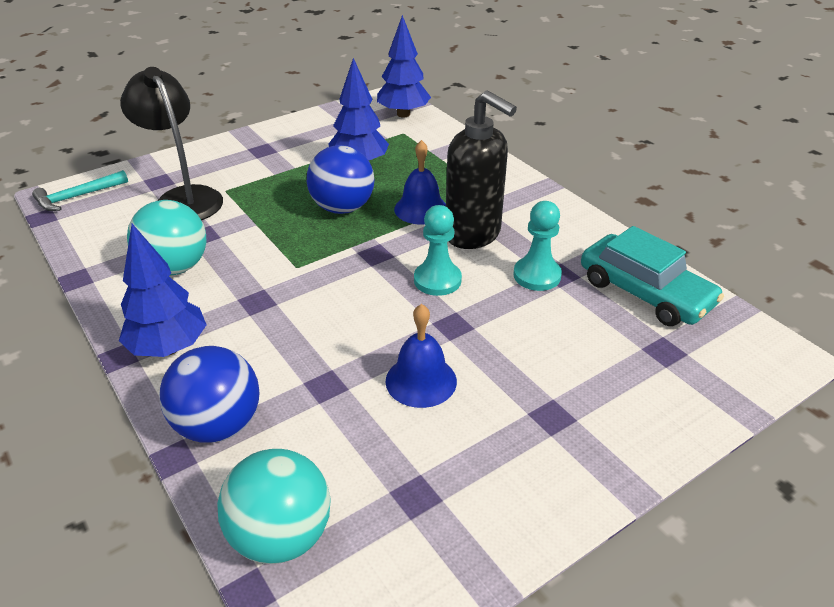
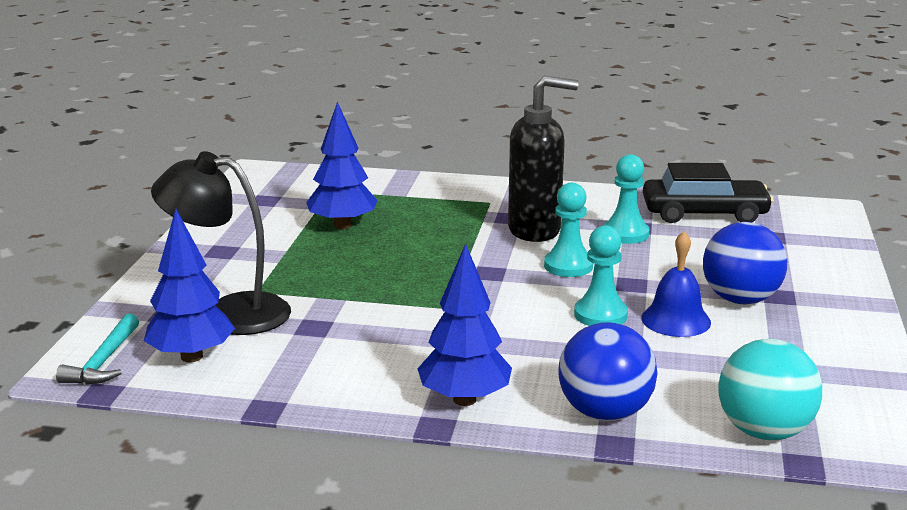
camera: 45 degrees left, 15 degrees down
(175, 267) = (343, 356): turquoise ball -> none
(342, 208) = (397, 257): blue ball -> blue ball (740, 299)
(377, 338) = (600, 315): none -> turquoise pawn
(403, 114) = (300, 178): blue tree -> blue tree (192, 356)
(421, 209) = (462, 232): blue bell -> none
(645, 292) = (704, 213): turquoise car -> black car

